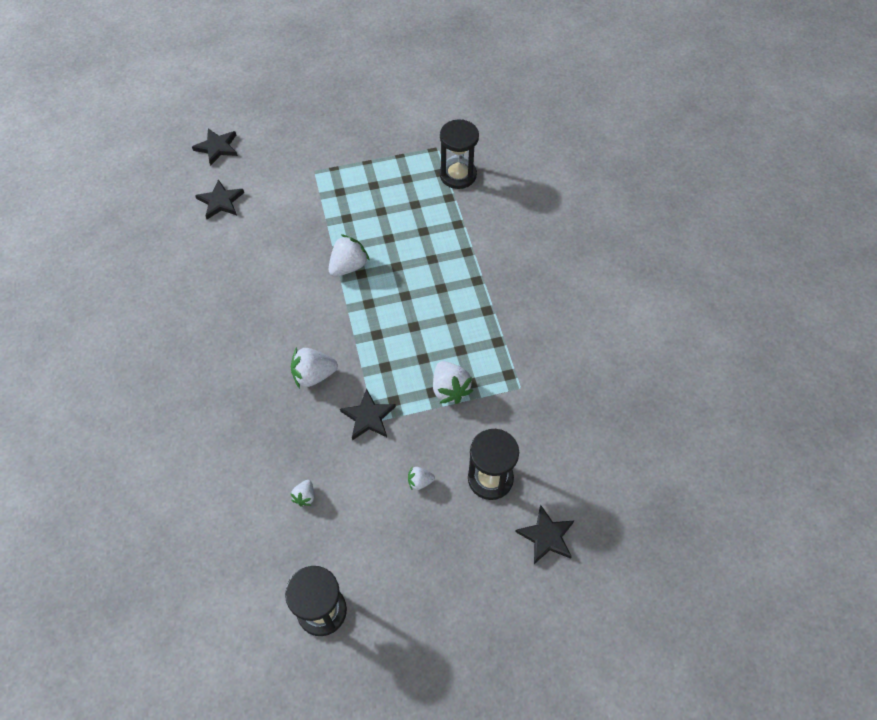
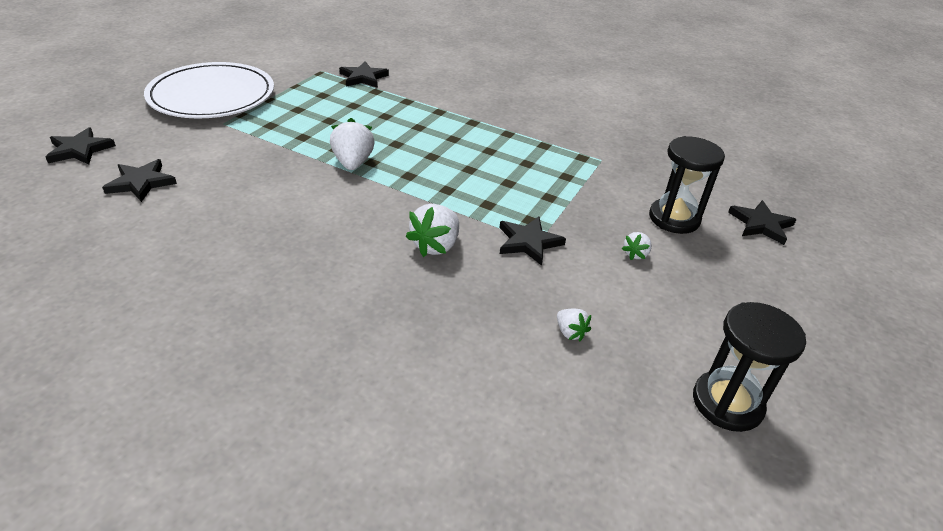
camera: 50 degrees left, 20 degrees down
(336, 134) = (212, 95): none -> white plate
(450, 389) = (559, 188): white strawberry -> none
(458, 175) = (363, 77): black hourglass -> black star

